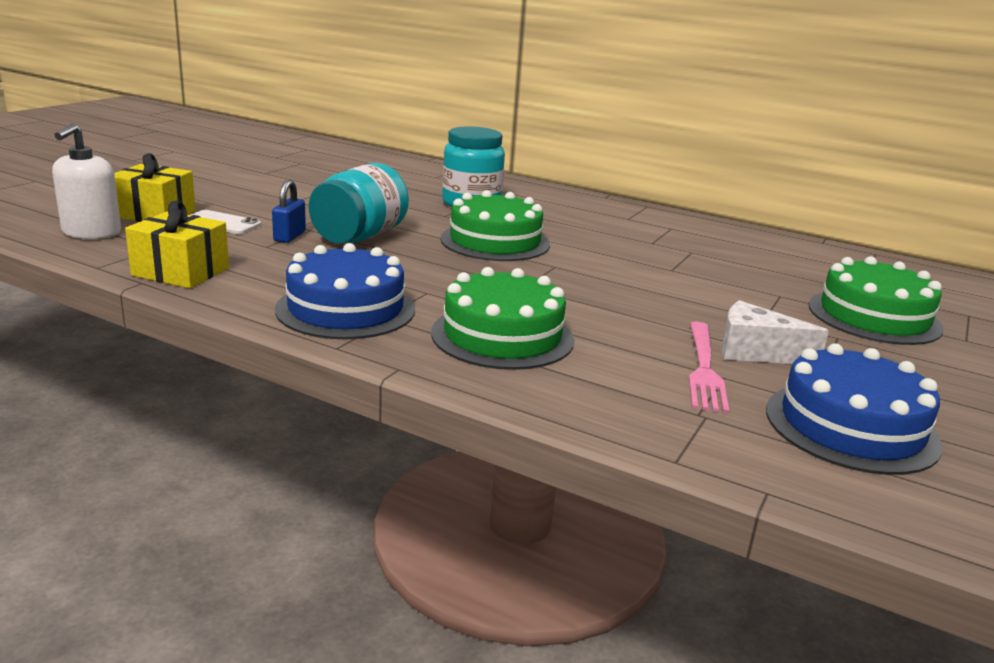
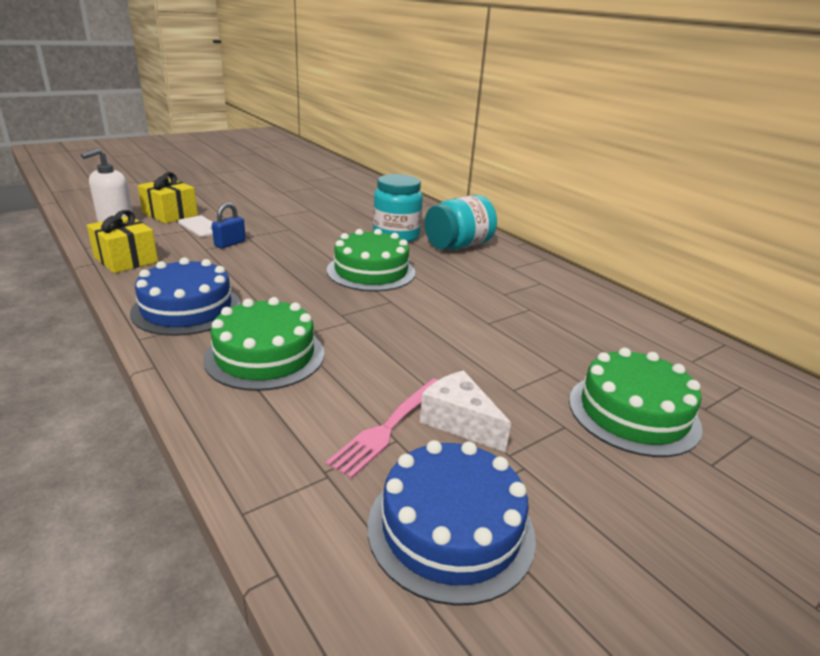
camera: 25 degrees right, 5 degrees up
(359, 236) = (276, 251): turquoise jar -> turquoise jar (458, 246)

